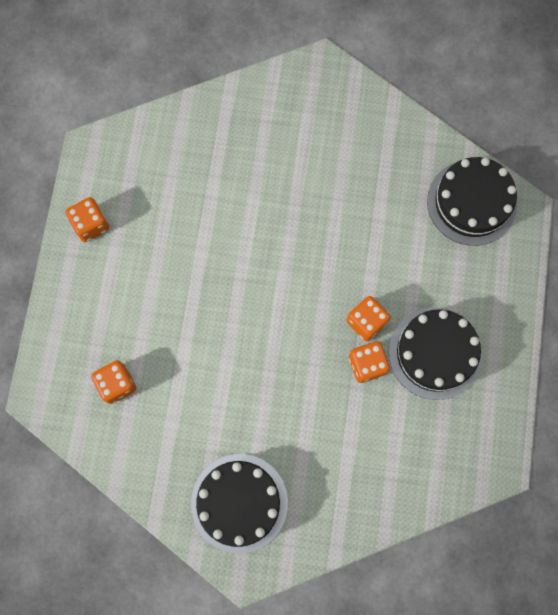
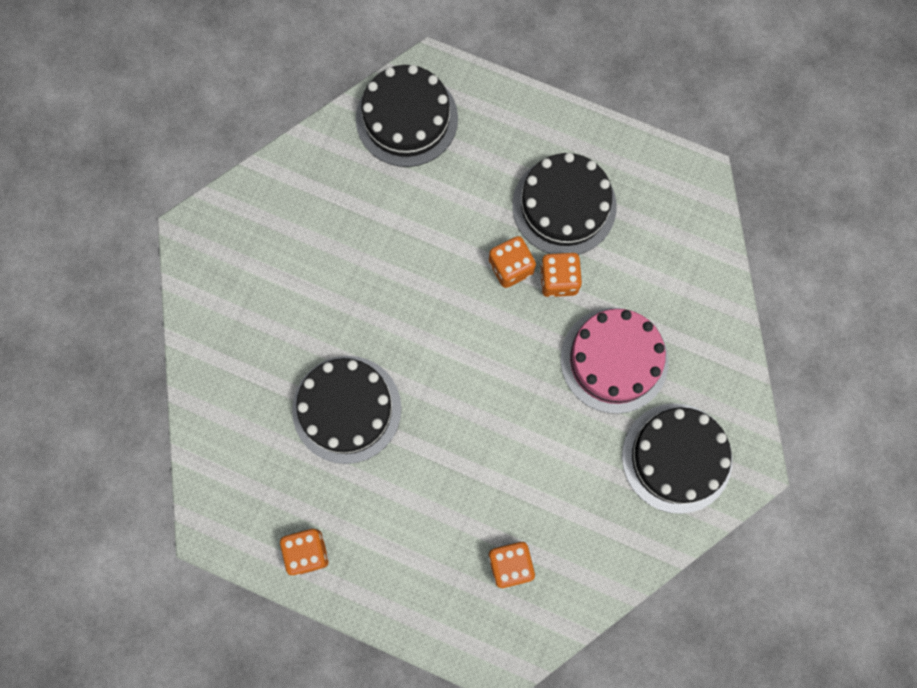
camera: 75 degrees left, 0 degrees up
(211, 223) = (347, 409): none -> black cake
(310, 429) = (614, 360): none -> pink cake

